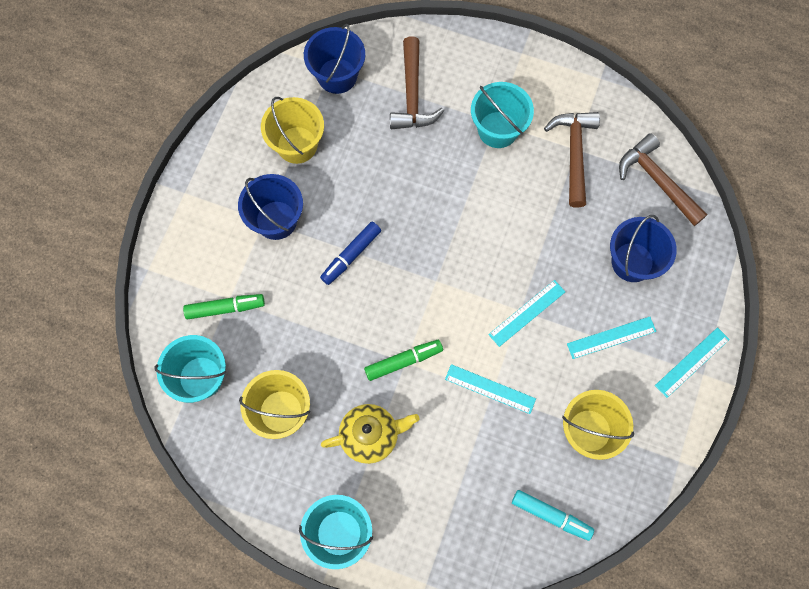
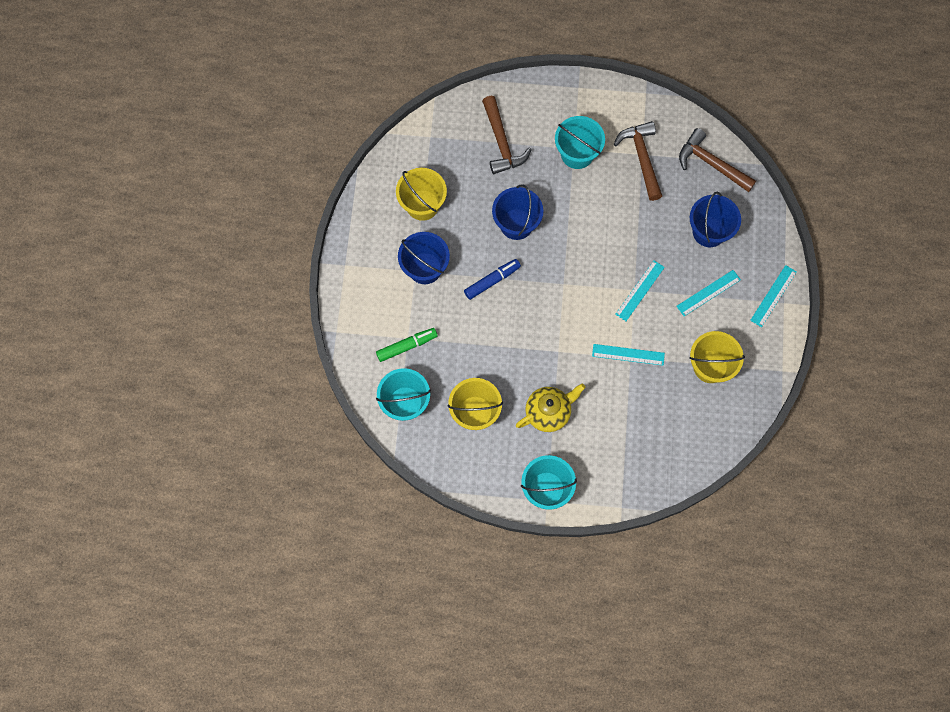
camera: 15 degrees left, 0 degrees up
(337, 76) = (437, 141): blue bucket -> blue bucket (516, 224)
(351, 255) = (492, 281): blue marker -> blue marker turned 150 degrees counterclockwise
(403, 361) = (556, 351): green marker -> none
(551, 515) = (699, 435): turquoise marker -> none

